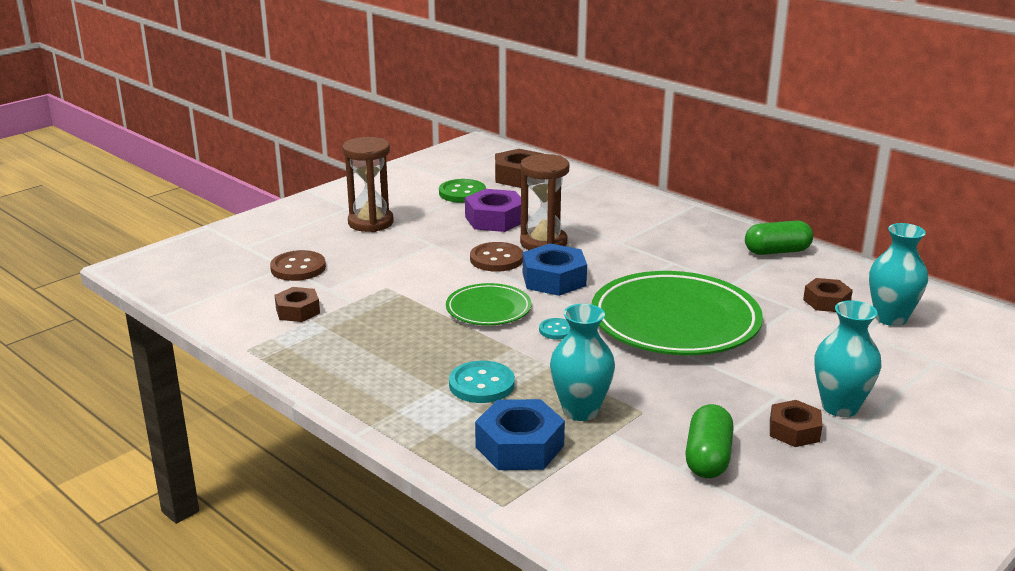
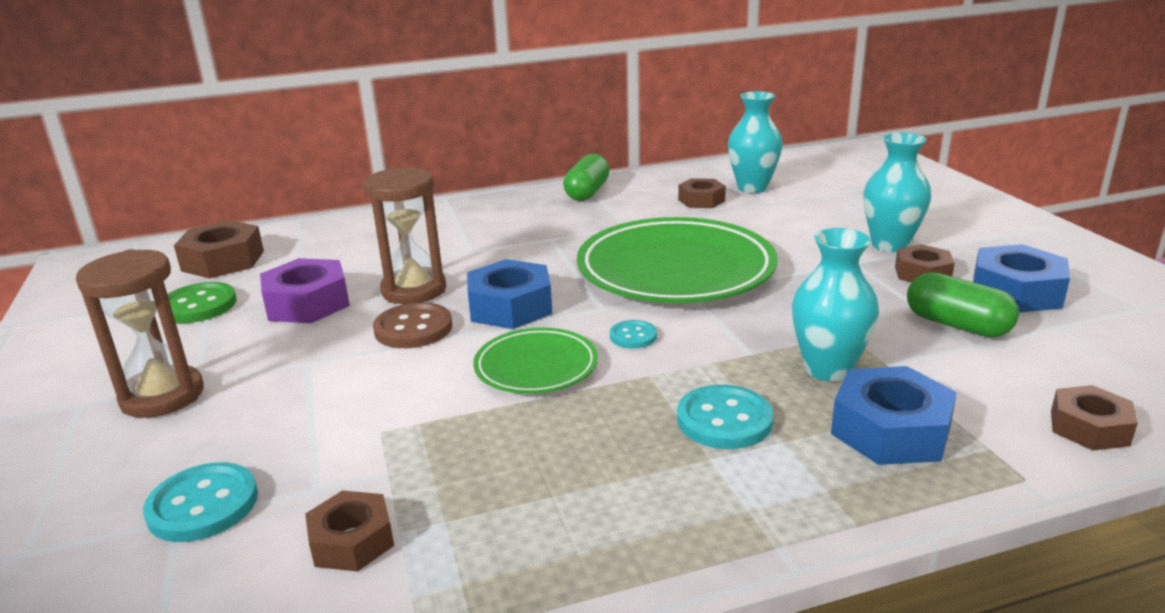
camera: 60 degrees left, 0 degrees up
(298, 268) = (203, 505): brown button -> turquoise button
(593, 530) = (1089, 428): none -> brown nut
(809, 483) = (1016, 291): none -> blue nut

